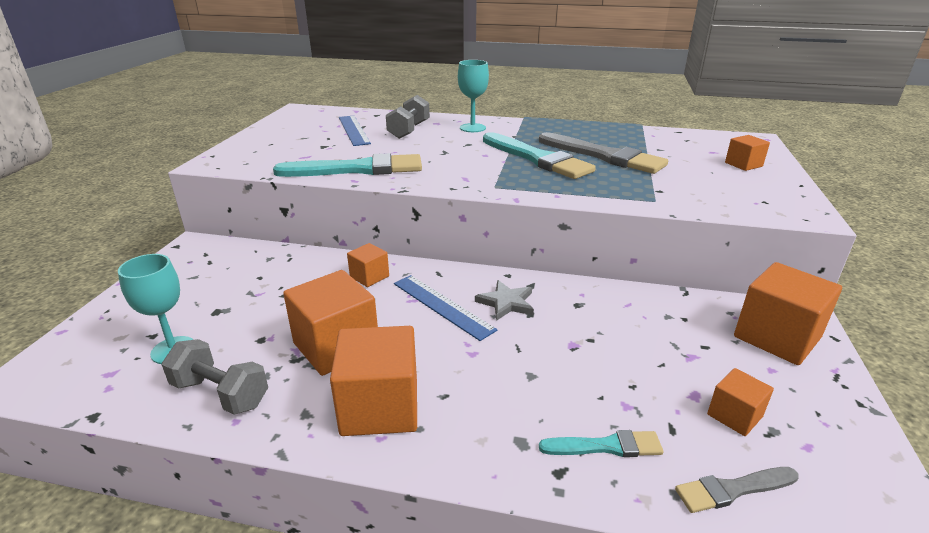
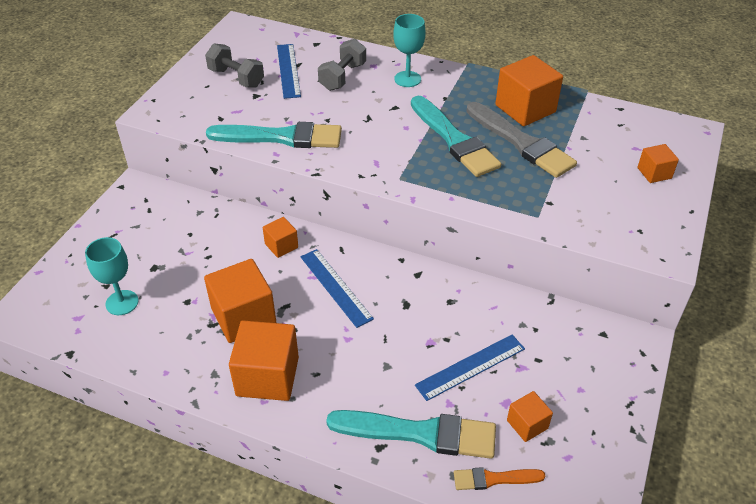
camera: 10 degrees right, 15 degrees up
(221, 393) = (156, 347): grey dumbbell -> grey dumbbell (236, 78)
(506, 303) = (390, 291): grey star -> none
(606, 446) = (420, 433): turquoise brush -> turquoise brush, size x1.93
(632, 363) = (470, 367): none -> blue ruler
(732, 489) = (494, 479): grey brush -> orange brush
(777, 337) = (604, 359): orange cube -> orange cube (525, 109)

